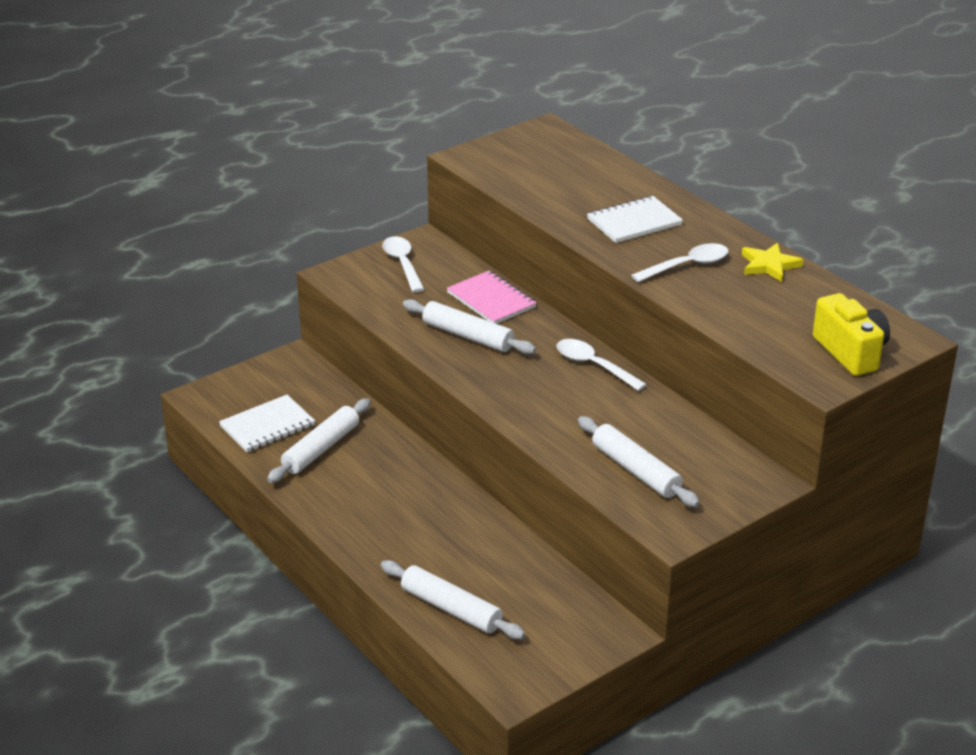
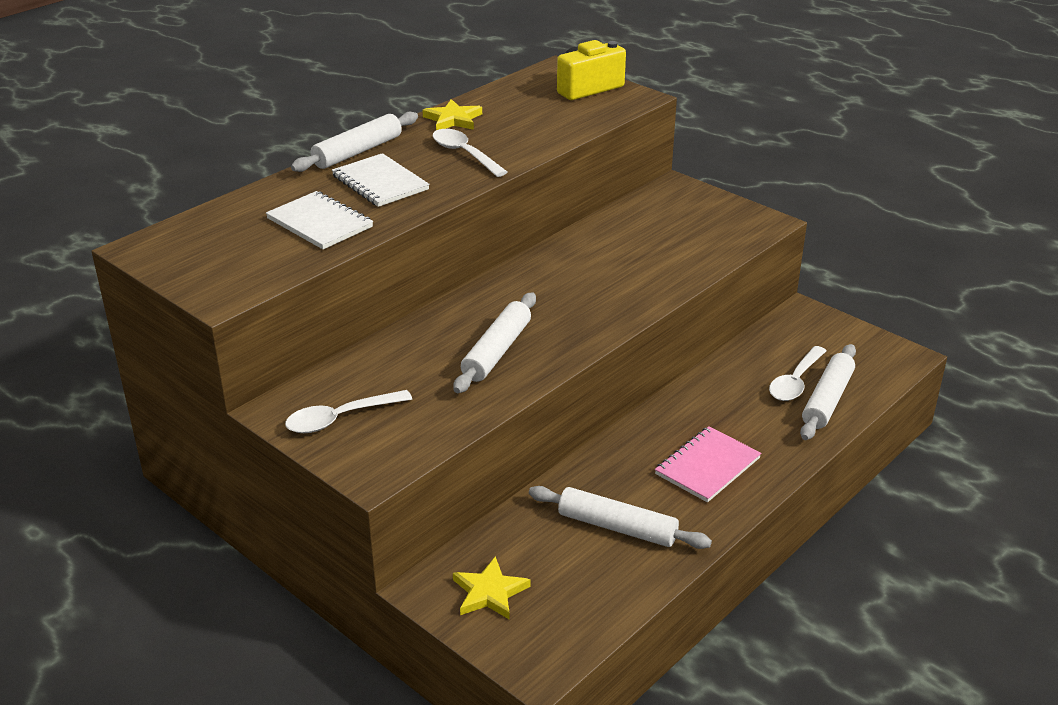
camera: 100 degrees left, 0 degrees up
(267, 426) = (587, 583): white notebook -> white notebook (320, 223)
(278, 382) = (489, 592): none -> yellow star
(491, 300) = (417, 344): pink notebook -> pink notebook (707, 466)
(593, 366) = (531, 272): white spoon -> white spoon (795, 382)
(636, 470) = (691, 242): white rolling pin -> white rolling pin (358, 152)

